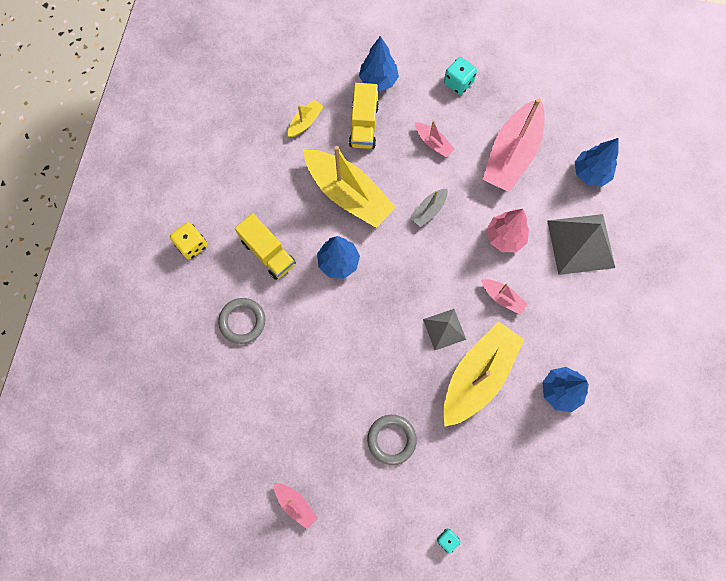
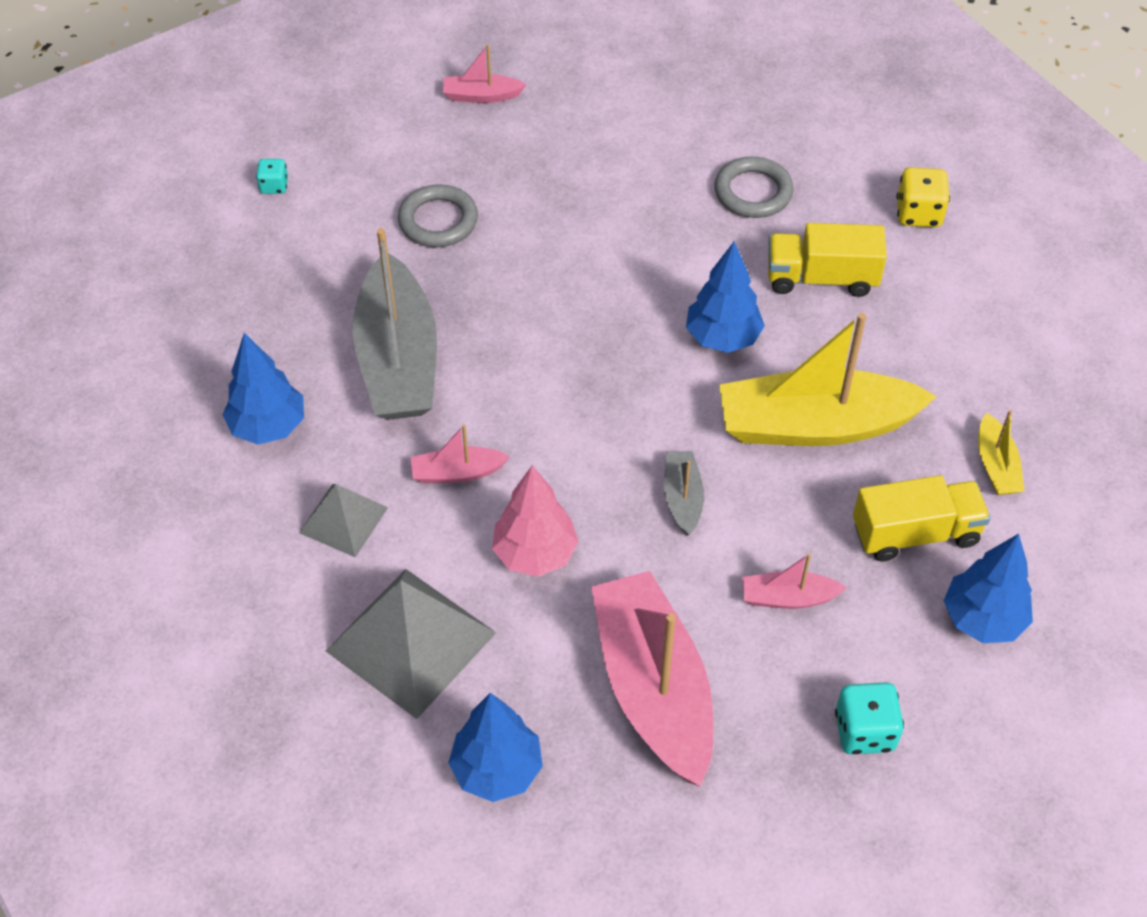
camera: 135 degrees right, 20 degrees down
(363, 125) = (915, 533): yellow truck -> yellow truck turned 120 degrees clockwise
(444, 329) = (497, 374): grey pyramid -> grey pyramid (343, 520)
(478, 375) = (398, 359): yellow boat -> grey boat

